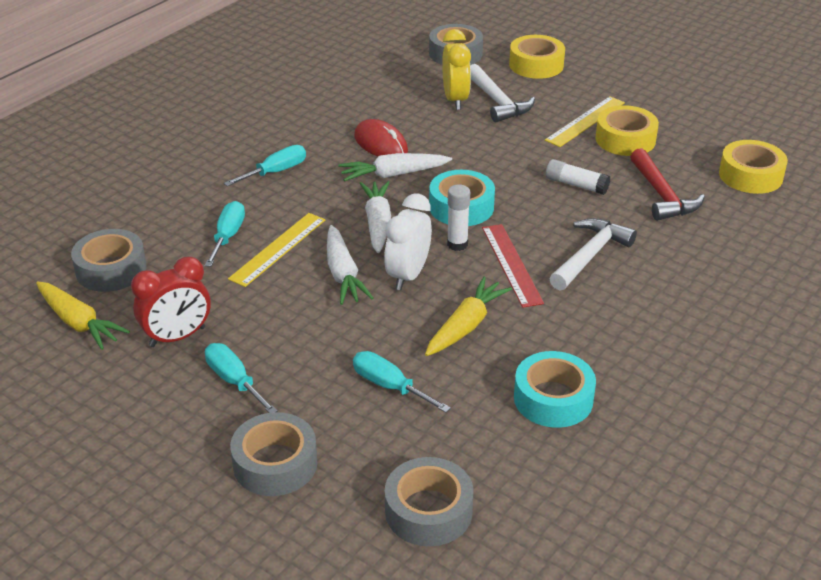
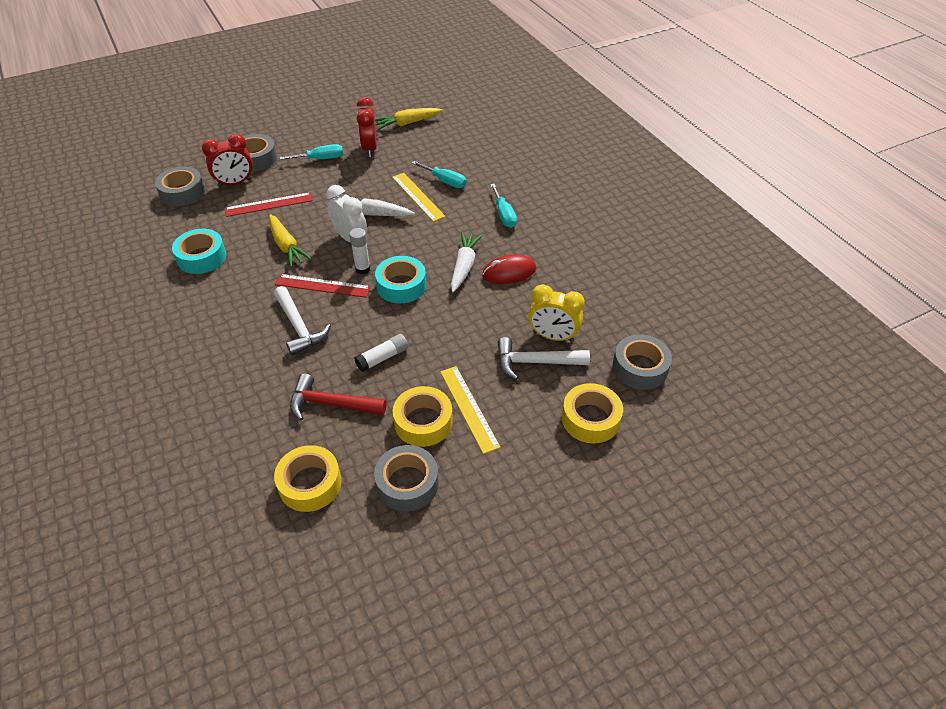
camera: 115 degrees right, 10 degrees up
(111, 269) = (444, 138): grey tape -> grey tape (407, 483)
(360, 454) = (235, 183): none -> red clock
(377, 223) = (413, 242): white carrot -> none
(389, 386) = (269, 204): turquoise screwdriver -> red ruler

